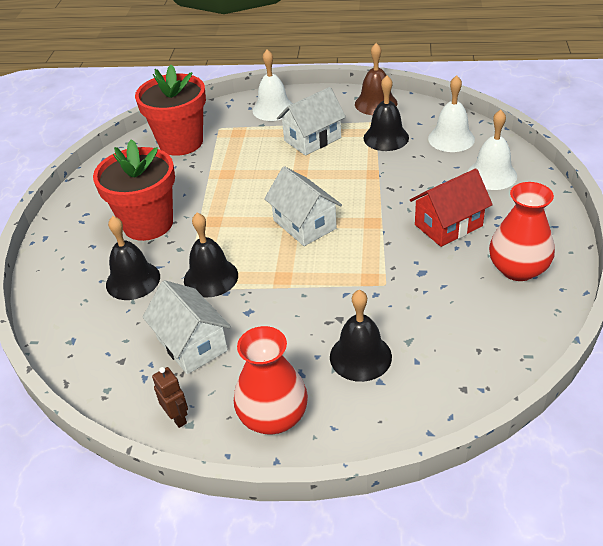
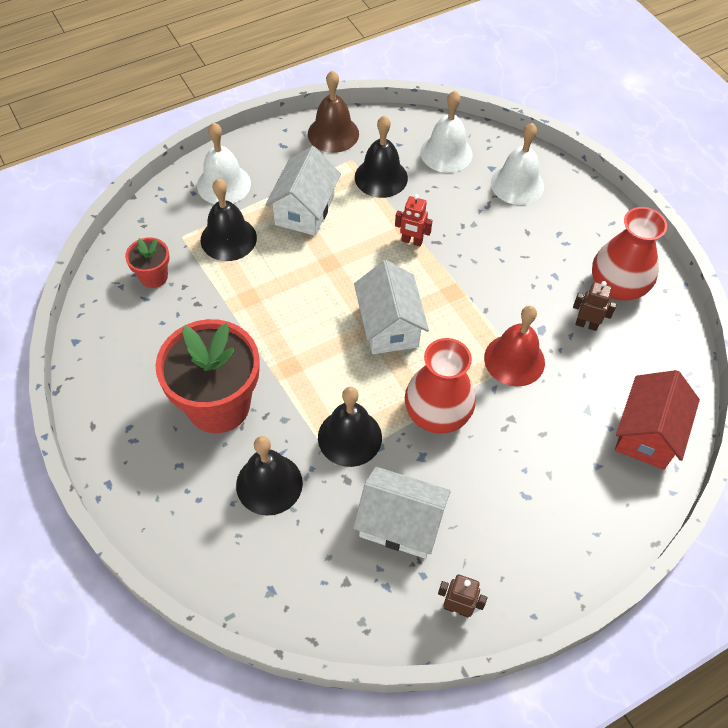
camera: 40 degrees left, 15 degrees up
(181, 142) = (154, 277): red flower pot -> red flower pot, size x0.48
(273, 416) = (540, 554): red vase -> red vase (437, 413)
(304, 224) = (389, 326): white house -> white house turned 60 degrees clockwise
(360, 356) = (561, 449): black bell -> black bell (228, 238)
(371, 181) = (411, 241): none -> red robot
(379, 282) = (514, 360): none -> red bell
(448, 225) = (524, 263): red house -> red house (647, 433)
(464, 284) = (586, 324): none -> brown robot

